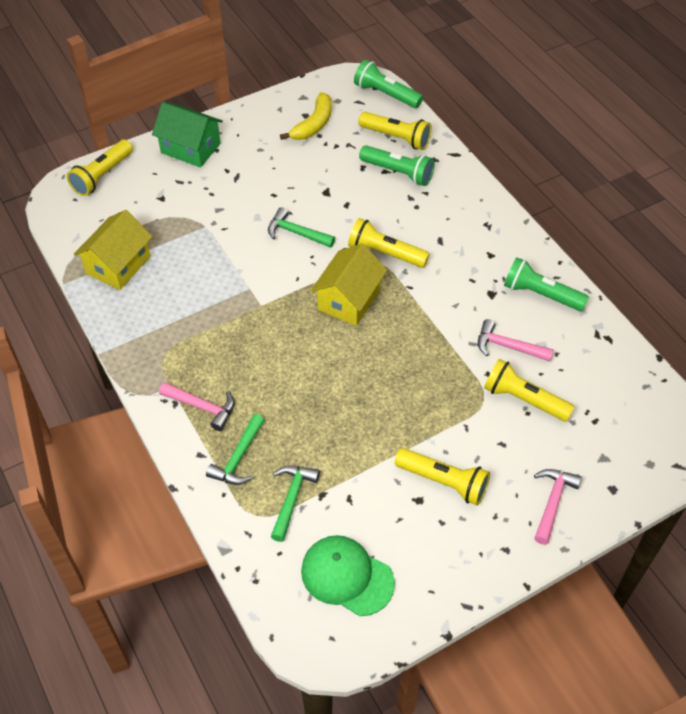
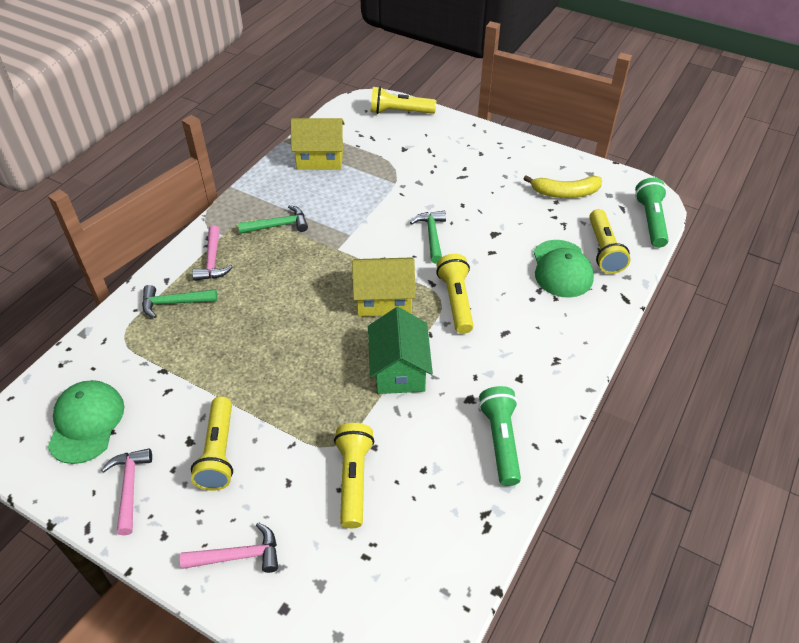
camera: 60 degrees right, 5 degrees down
(190, 148) = (469, 140): green house -> green house (399, 369)
(291, 498) = (150, 352): green hammer -> green hammer (278, 225)
(398, 172) = (561, 269): green flashlight -> green cap
(508, 346) = (412, 439): pink hammer -> pink hammer (129, 487)

